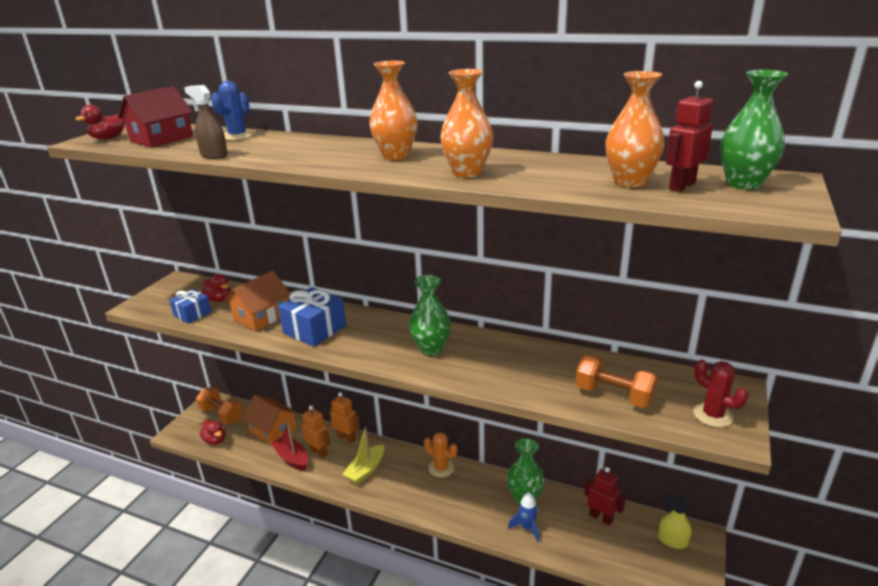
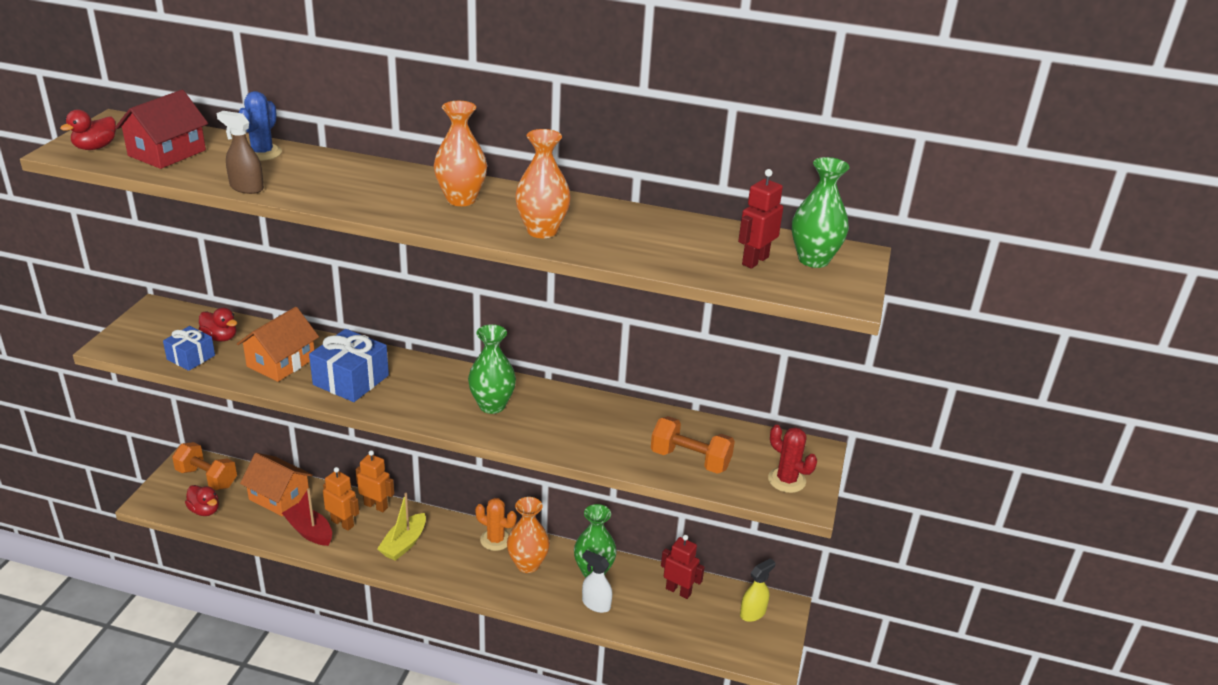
camera: 10 degrees left, 5 degrees up
(527, 528) = (596, 604): blue rocket -> white spray bottle
(630, 182) = (706, 252): orange vase -> orange vase (527, 564)
(672, 541) = (753, 613): yellow spray bottle -> yellow spray bottle turned 120 degrees clockwise

